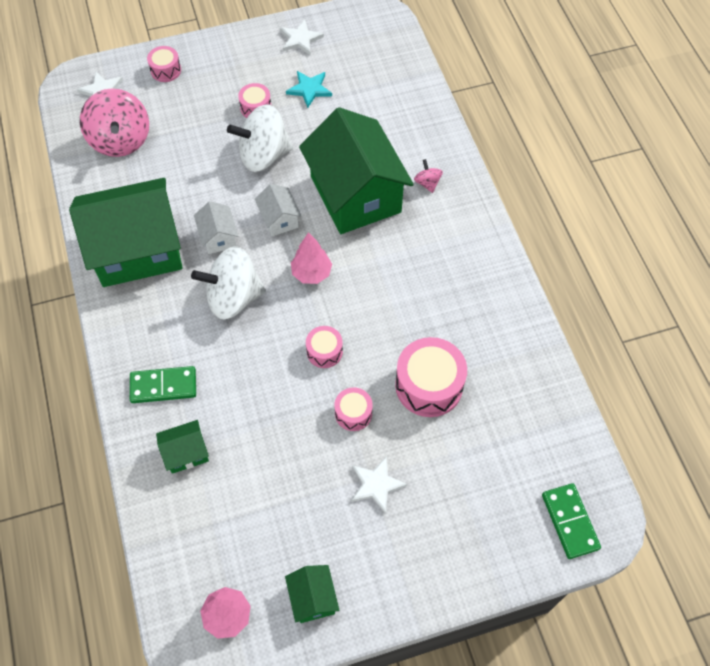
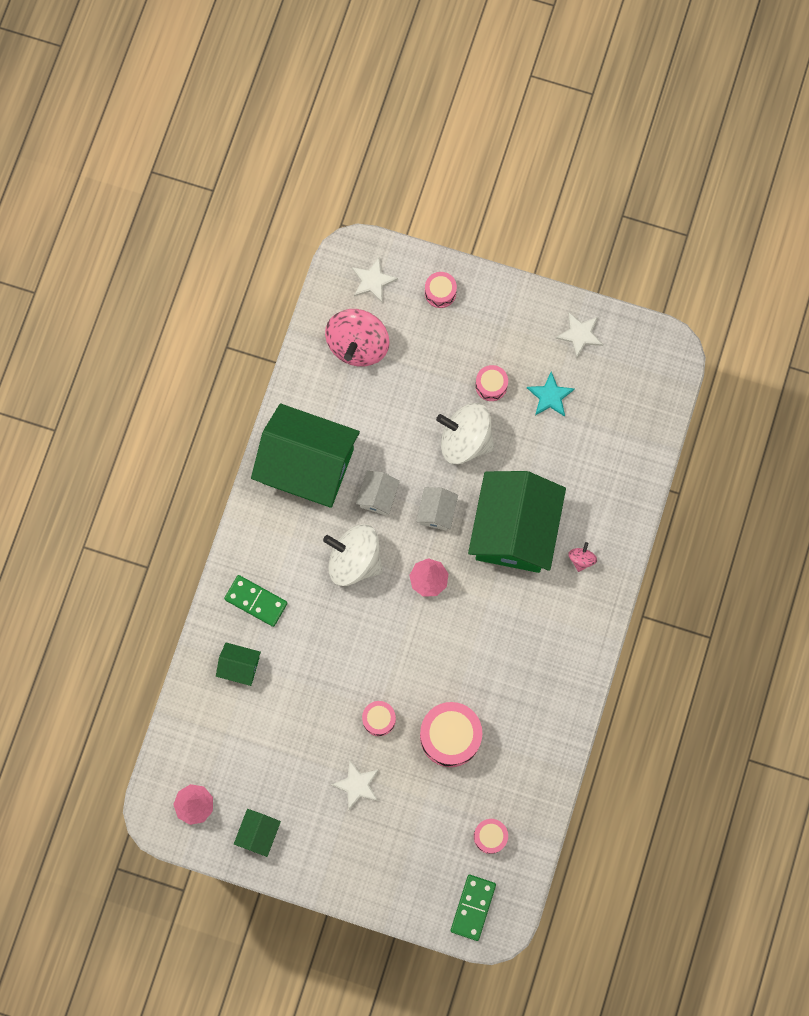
camera: 35 degrees right, 15 degrees up
(324, 351) = (392, 654): pink drum -> pink drum (490, 836)

